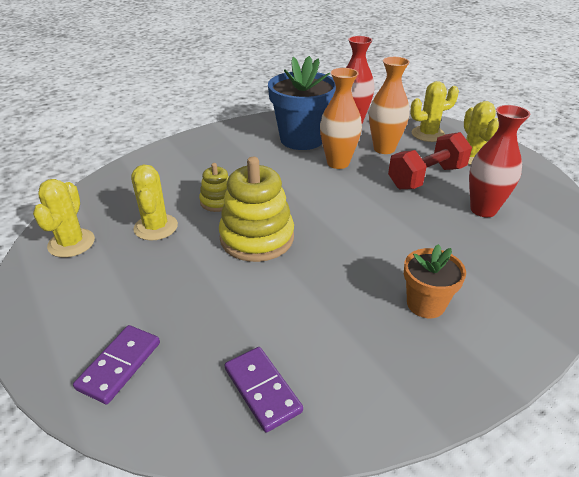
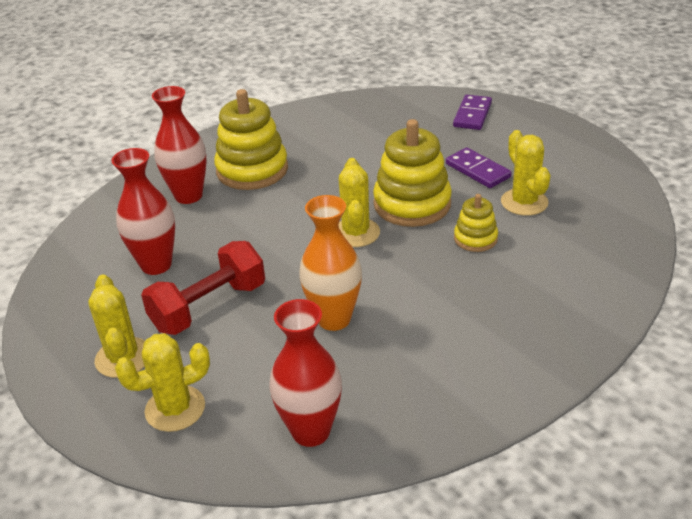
camera: 175 degrees right, 0 degrees up
(71, 243) = (594, 178): yellow cactus -> yellow cactus (356, 233)
(262, 390) = (371, 115): purple domino -> purple domino (478, 170)
(302, 139) = (399, 366): blue flower pot -> none
(384, 149) = (260, 359): orange vase -> none
(425, 304) = (252, 170): orange flower pot -> yellow stacking toy
(488, 276) = (188, 196): none -> red vase

